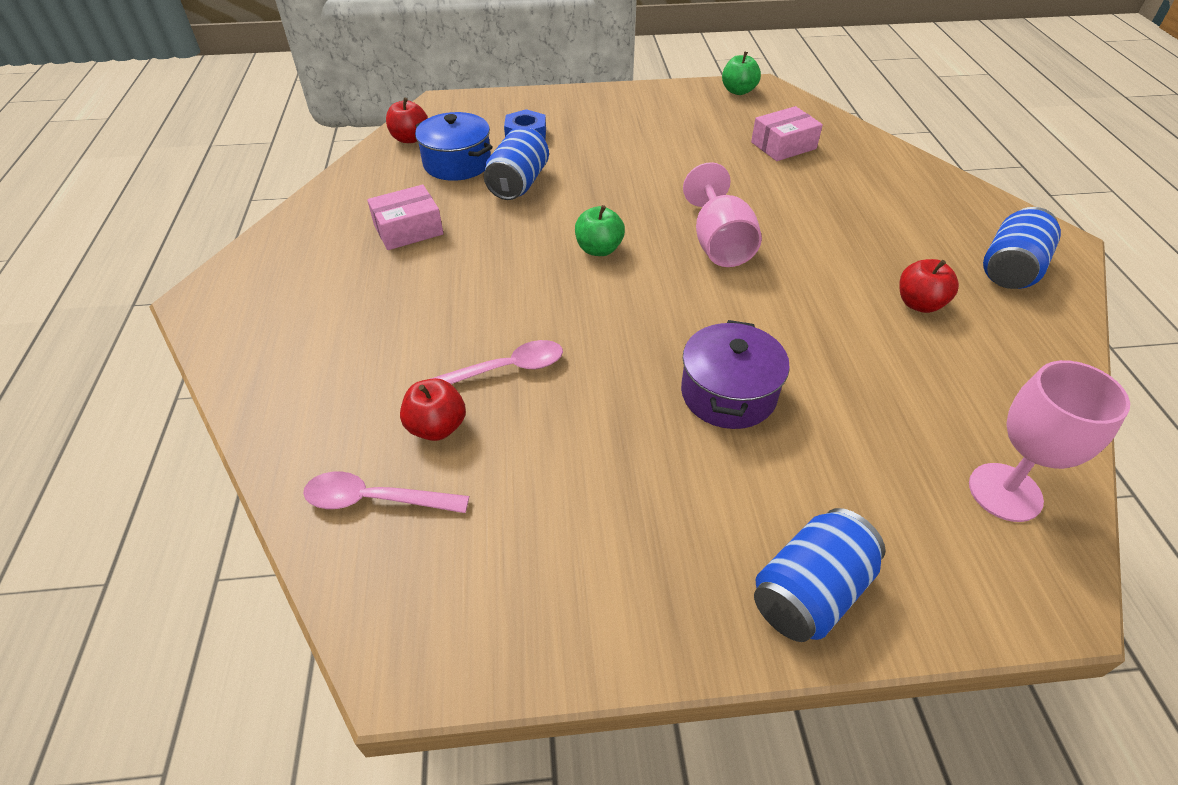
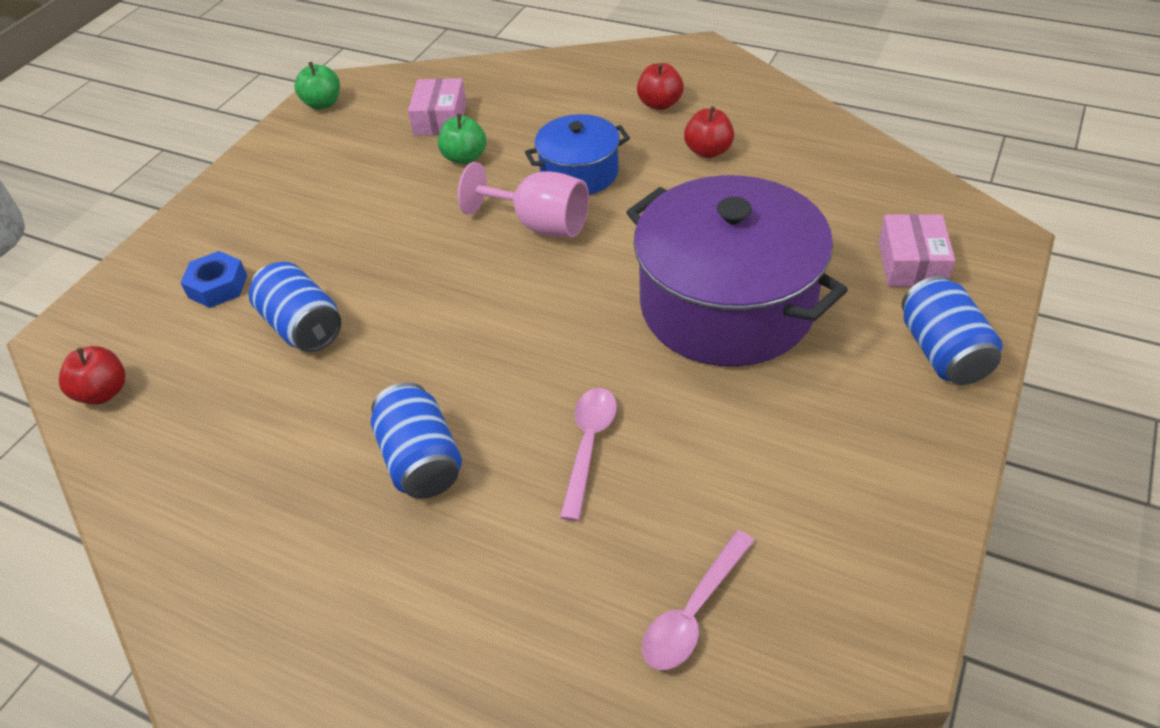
camera: 55 degrees left, 0 degrees up
(408, 229) = (291, 453): pink box -> pink box (911, 263)
(437, 427) = (629, 529): red apple -> red apple (660, 104)
(457, 163) = (207, 365): blue pot -> blue pot (579, 173)
(599, 249) = (473, 308): green apple -> green apple (465, 157)
(728, 394) = (727, 305): purple pot -> purple pot, size x1.90
(1005, 492) = (911, 211): pink goblet -> none
(1010, 269) = (708, 88): blue can -> blue can (421, 460)

